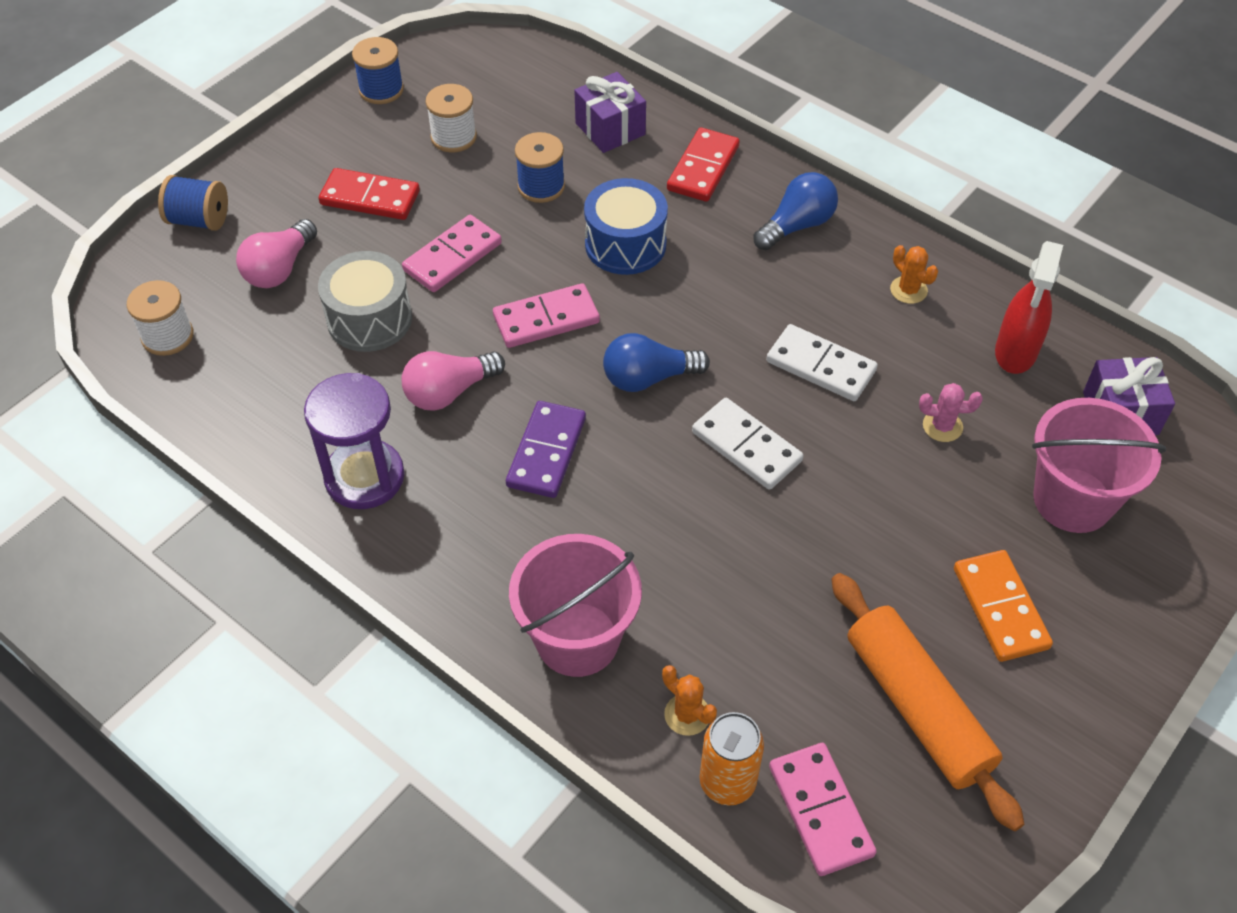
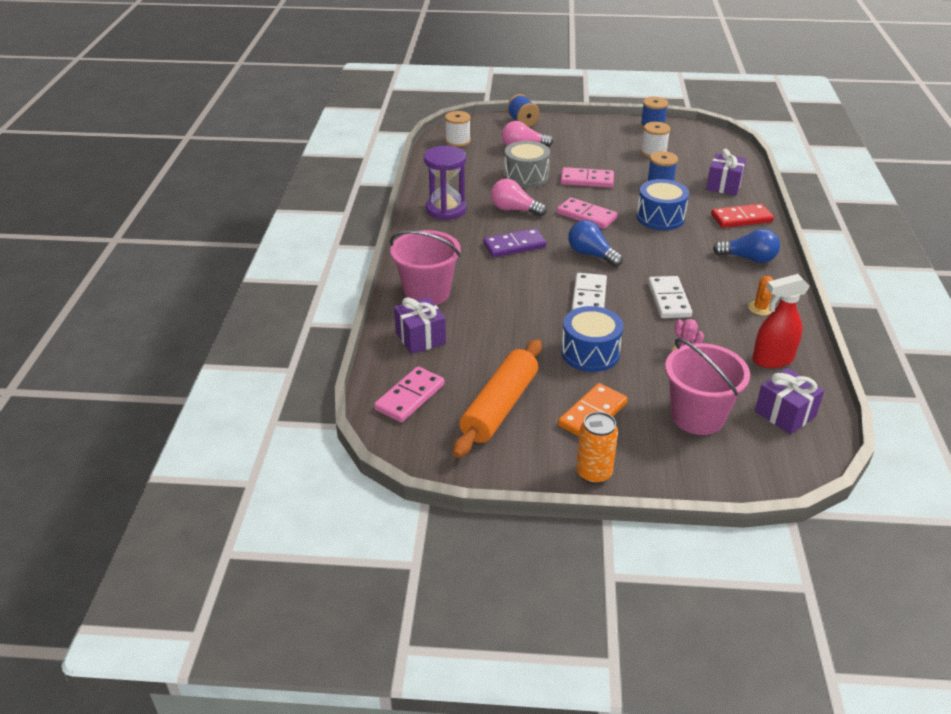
camera: 55 degrees right, 15 degrees down
(370, 198) = (589, 149): red domino -> none
(687, 715) = (420, 338): orange cactus -> purple gift
(727, 782) = (397, 363): orange can -> orange can (594, 473)
(872, 527) = (590, 353): none -> blue drum

